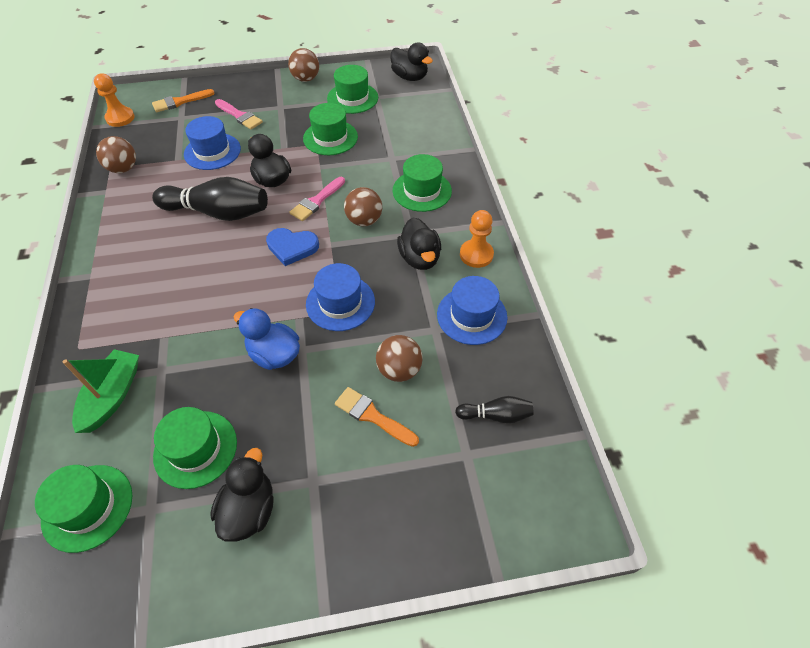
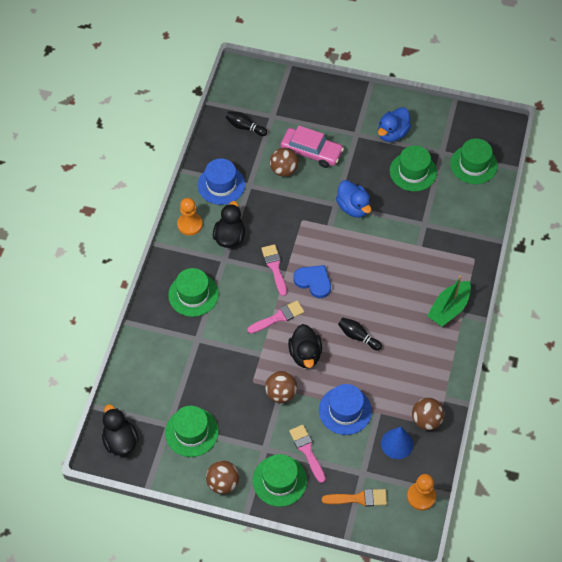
camera: 155 degrees left, 5 degrees up
(112, 396) = (455, 219): green boat -> green boat (449, 308)
(151, 144) = (397, 443): none -> blue cone
(218, 212) = (358, 336): black bowling pin -> black bowling pin, size x0.50
(249, 509) = (392, 133): black duck -> blue duck
(330, 138) = (236, 385): green hat -> green hat (279, 480)
(340, 303) = (298, 225): blue hat -> none
(346, 246) = (274, 267): none -> pink brush
(364, 220) = (251, 284): brown ball -> brown ball (281, 393)
(372, 416) = (311, 152): orange brush -> pink car

